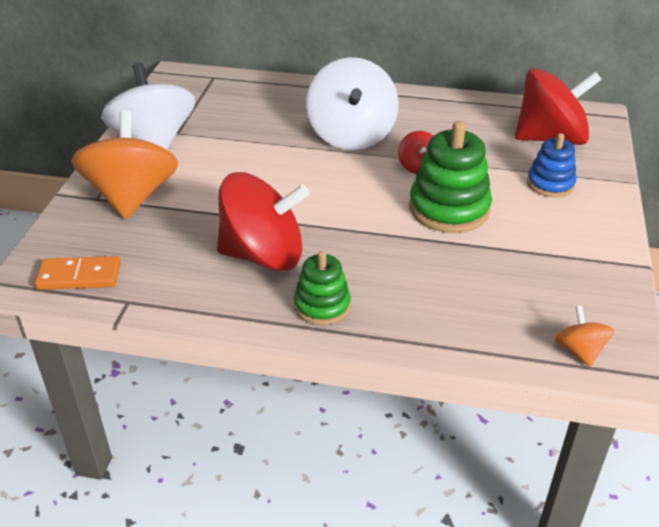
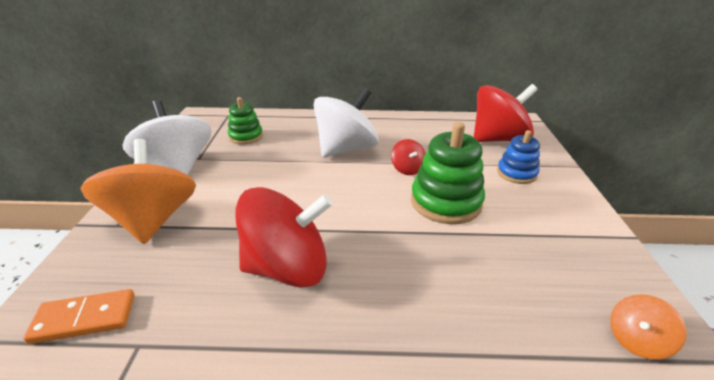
camera: 10 degrees left, 5 degrees down
(322, 306) = (358, 320): green stacking toy -> green stacking toy (246, 136)
(351, 135) = (346, 149): white spinning top -> white spinning top turned 120 degrees counterclockwise
(579, 351) = (636, 340): orange spinning top -> orange spinning top turned 105 degrees counterclockwise

